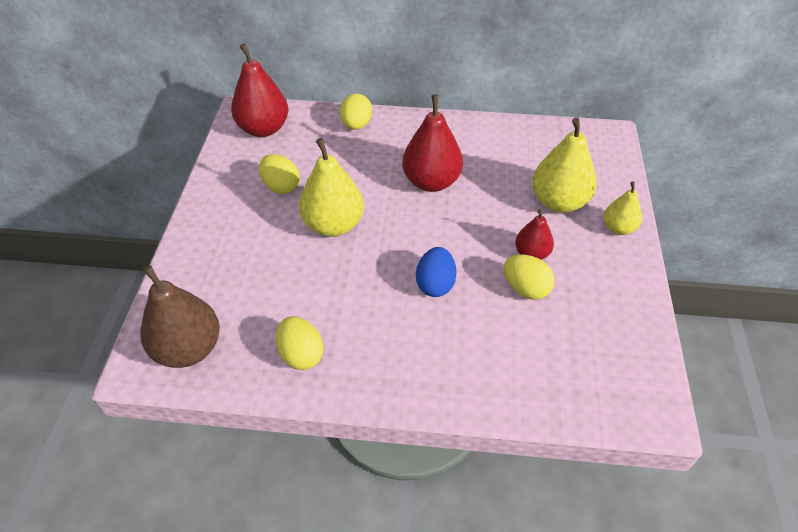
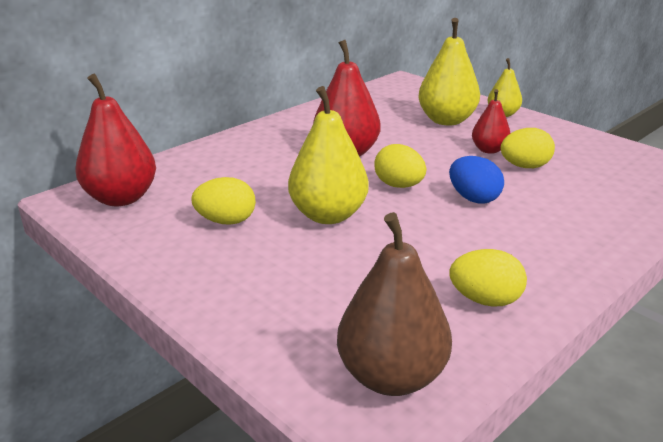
camera: 50 degrees left, 20 degrees down
(356, 125) = (212, 154): yellow egg -> yellow egg (399, 185)

